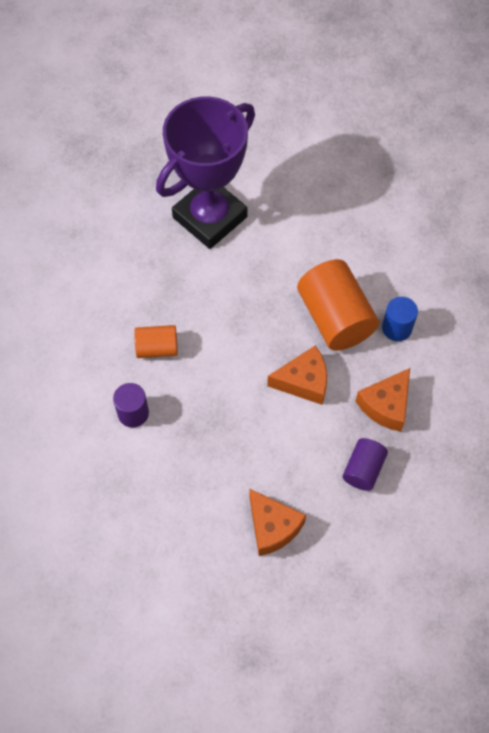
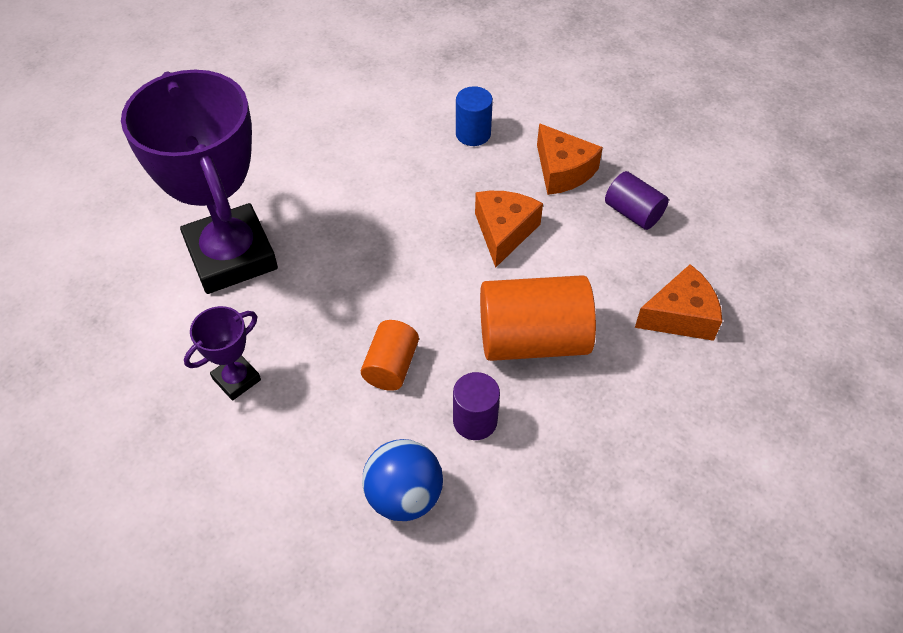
camera: 70 degrees left, 10 degrees down
(65, 389) = (404, 496): none -> blue ball
(115, 263) = (236, 379): none -> purple trophy
(335, 317) = (435, 180): orange cylinder -> orange cylinder (533, 339)

